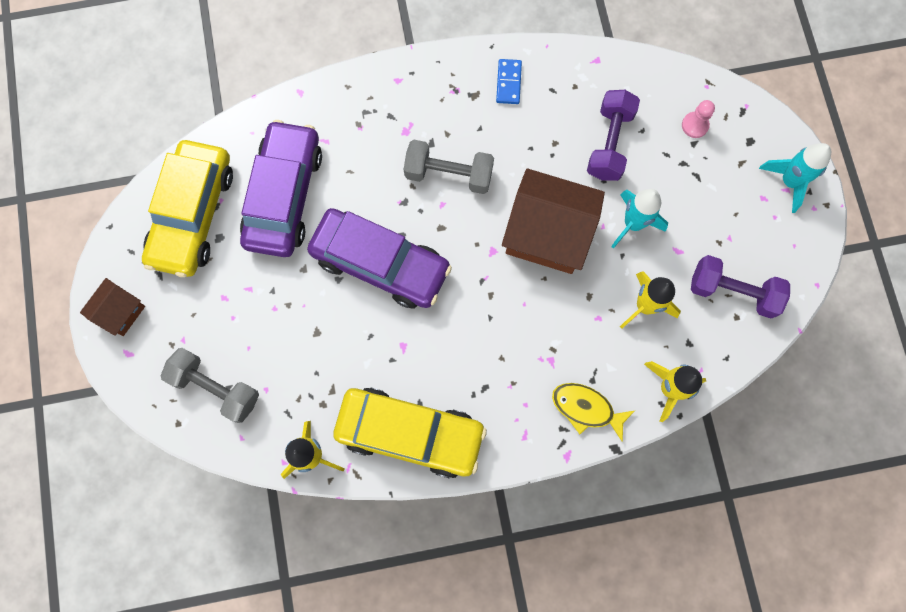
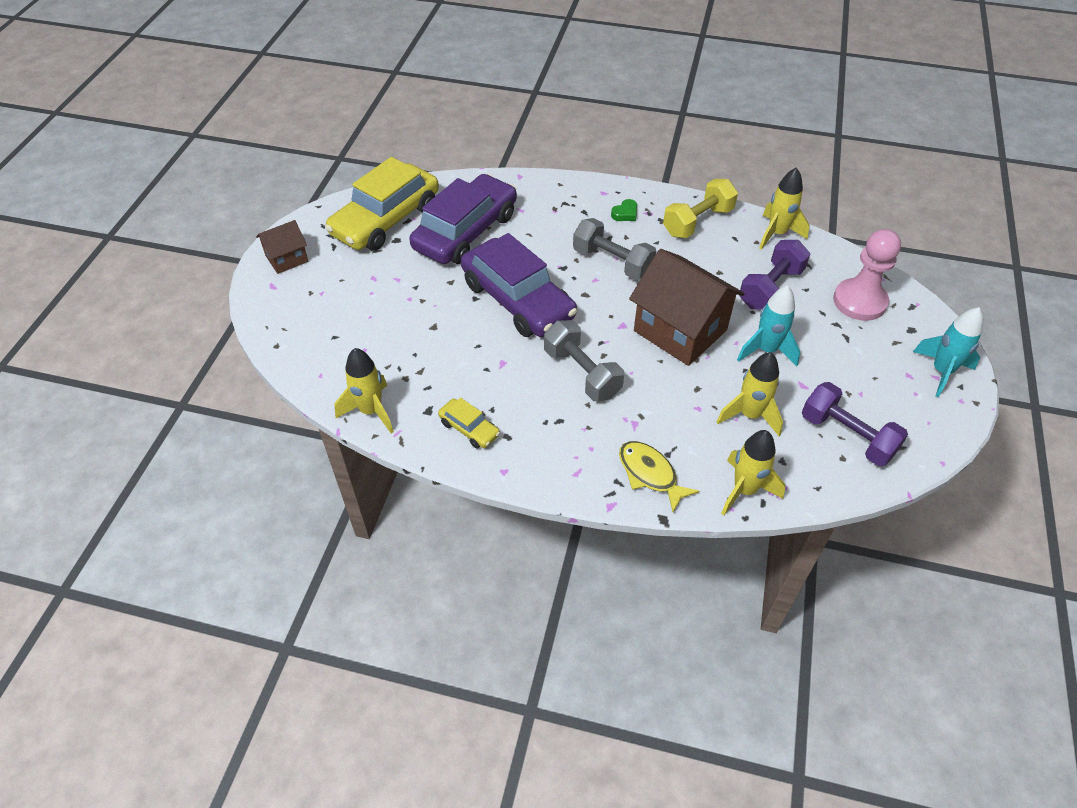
camera: 25 degrees right, 25 degrees down
(216, 388) = (324, 333): grey dumbbell -> grey dumbbell (582, 373)
(410, 433) = (469, 428): yellow car -> yellow car, size x0.44
(432, 101) = (625, 213): none -> green heart
(508, 82) = (698, 222): blue domino -> yellow dumbbell
(590, 67) = (777, 234): none -> yellow rocket
(695, 125) = (859, 301): pink pawn -> pink pawn, size x1.95

